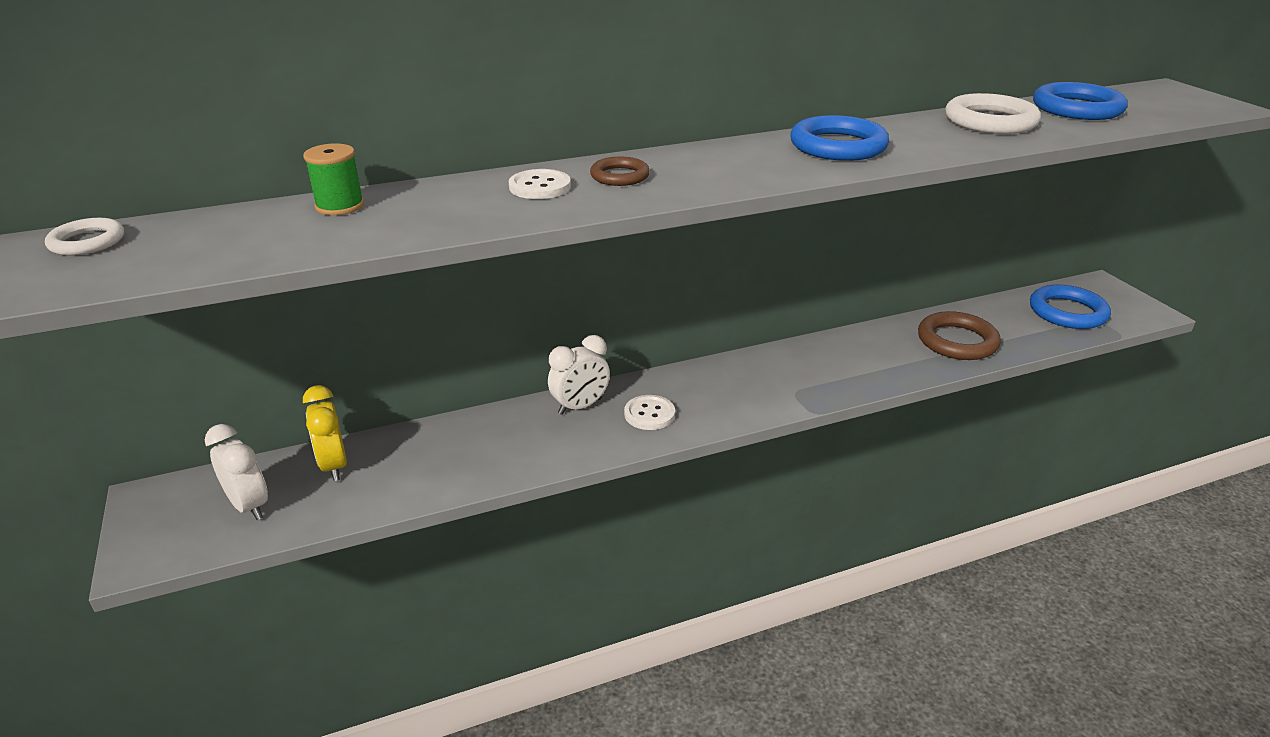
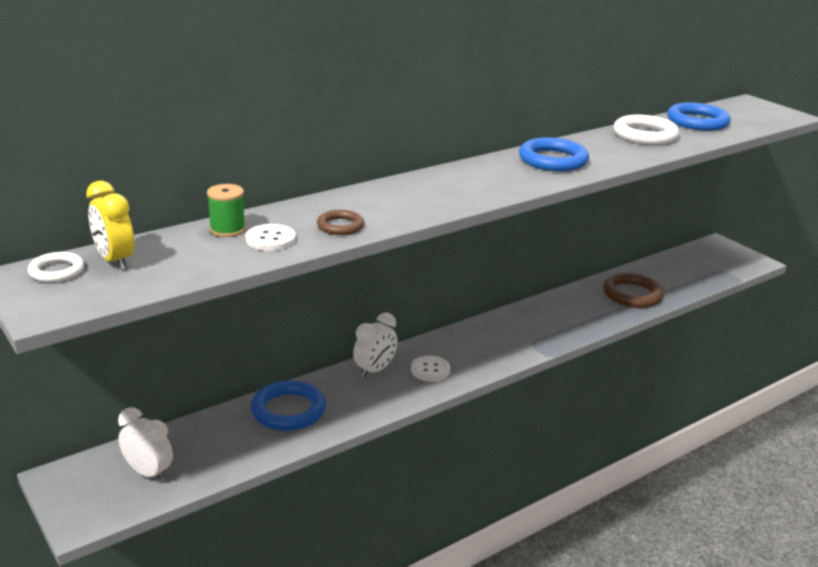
camera: 15 degrees left, 5 degrees down
(333, 466) = (201, 436): yellow clock -> yellow clock (115, 260)
(540, 187) = (364, 204): white button -> white button (270, 239)
(619, 176) = (415, 193): brown ring -> brown ring (340, 226)
(1067, 312) = (701, 266): blue ring -> blue ring (288, 410)

